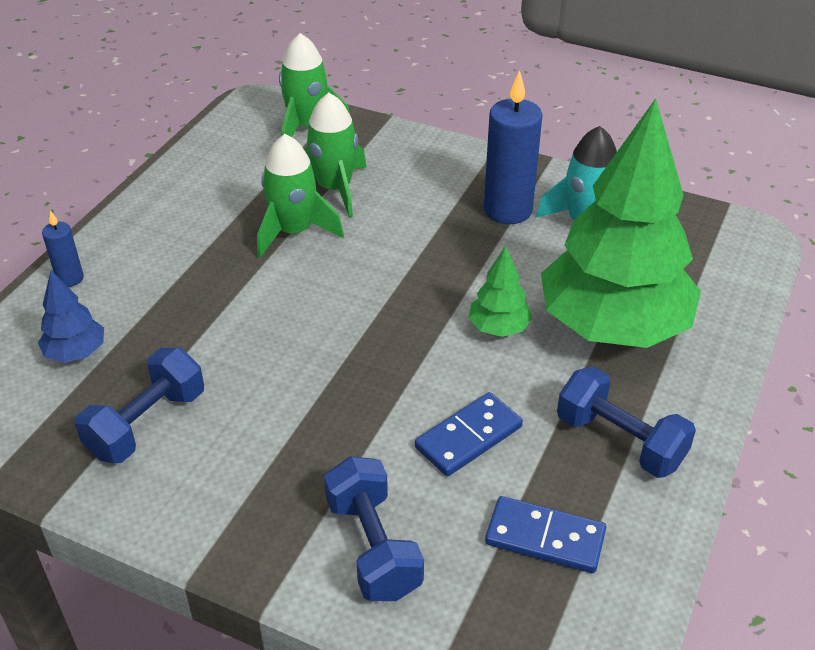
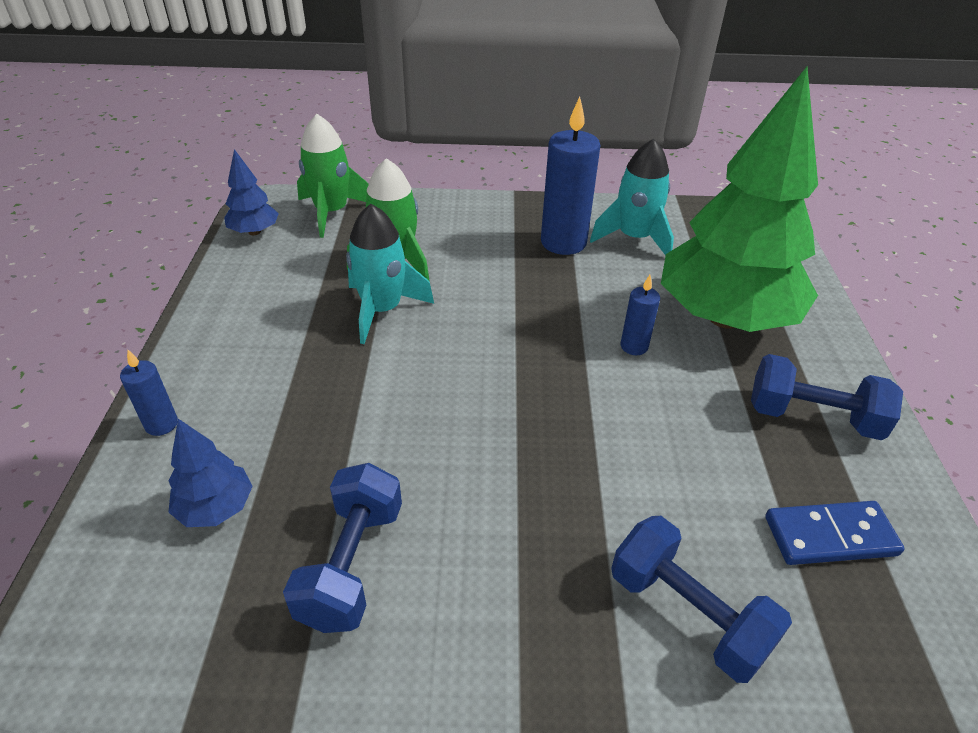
camera: 25 degrees left, 0 degrees up
(228, 130) = (254, 232): none -> blue tree
(294, 232) = (382, 310): green rocket -> turquoise rocket
(468, 437) = (687, 459): blue domino -> none
(499, 328) = (634, 346): green tree -> blue candle

